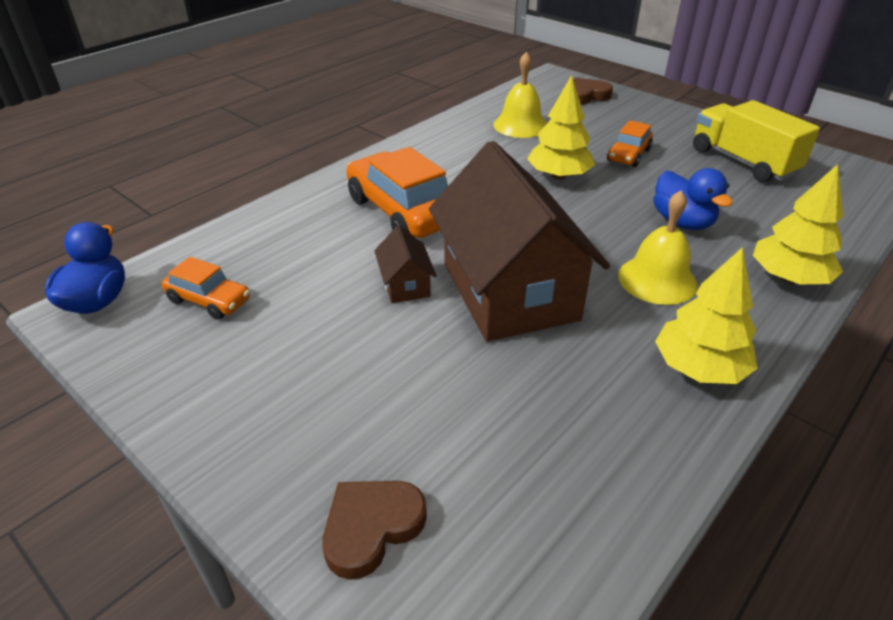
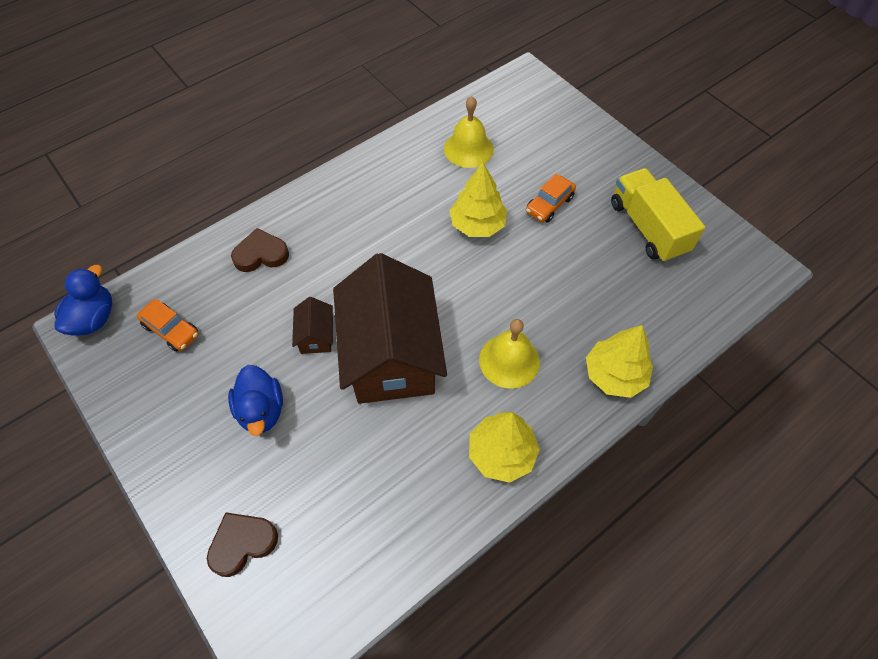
camera: 10 degrees right, 20 degrees up
(402, 211) = (334, 251): orange car -> none
(585, 95) = (544, 111): brown heart -> brown heart (261, 254)
(682, 222) = (558, 298): blue duck -> blue duck (261, 410)

